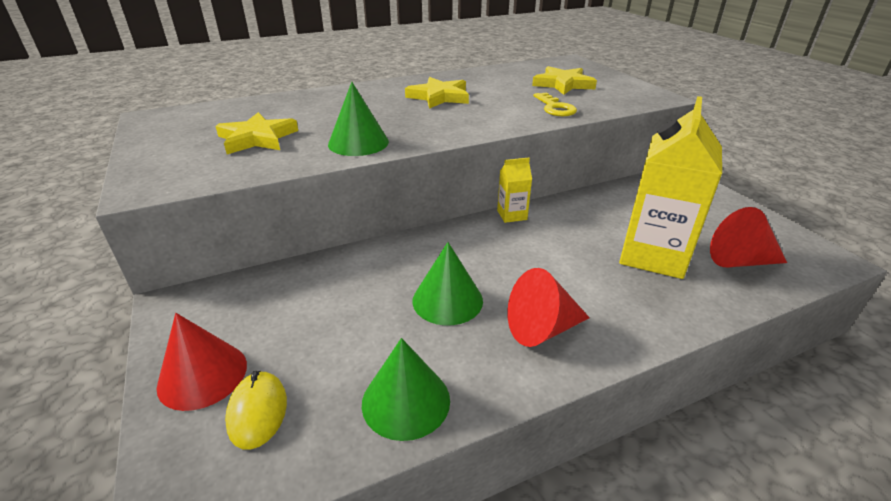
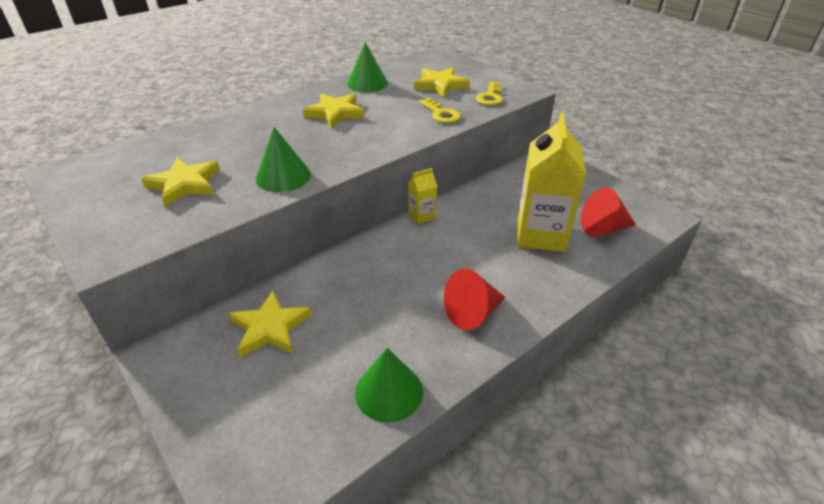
camera: 15 degrees left, 5 degrees up
(202, 375) = (216, 408): red cone -> none
(257, 411) = (276, 426): yellow mouse -> none
(300, 301) = (270, 328): none -> yellow star
(447, 300) = (393, 303): green cone -> green cone (367, 83)
(618, 98) = (490, 97): none -> yellow key

